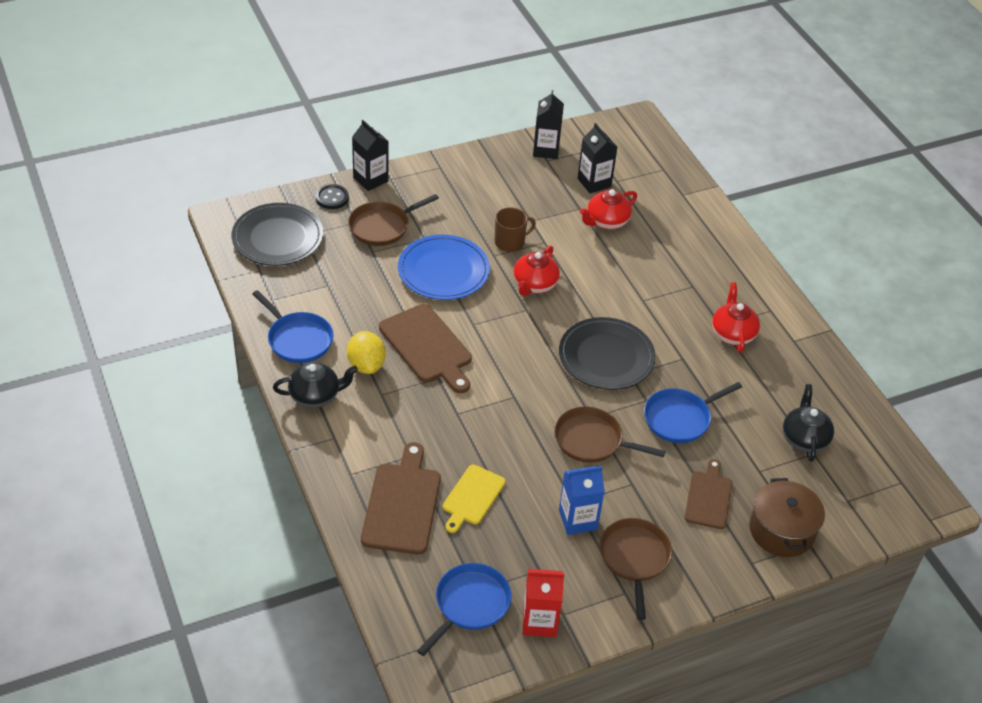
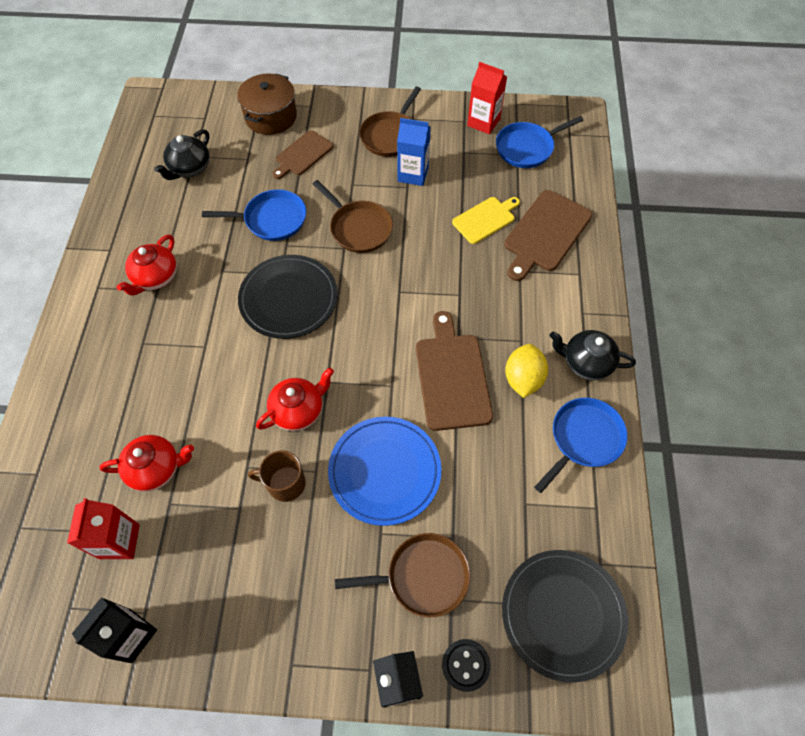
camera: 150 degrees left, 15 degrees up
(298, 339) = (583, 439): blue pan -> blue pan turned 60 degrees clockwise
(594, 182) = (119, 541): black carton -> red carton

